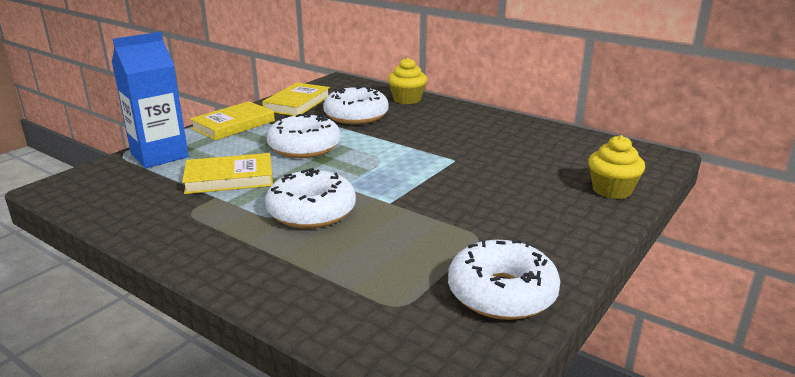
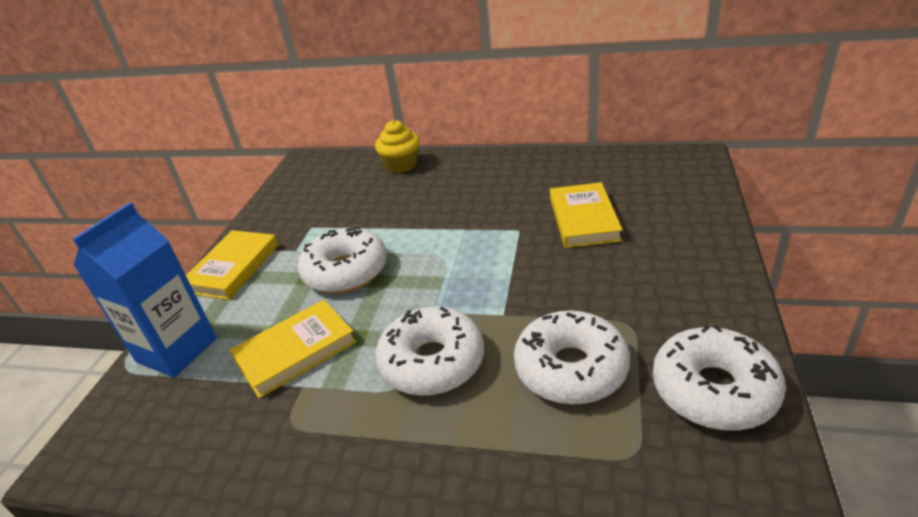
camera: 20 degrees left, 10 degrees up
(297, 103) = (284, 210): yellow book -> yellow book (583, 219)
(356, 116) = (366, 206): white donut -> white donut (571, 368)
(612, 190) = (692, 214): yellow cupcake -> none

